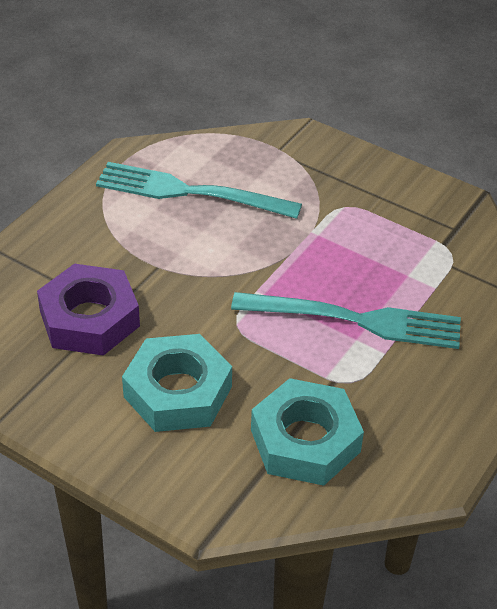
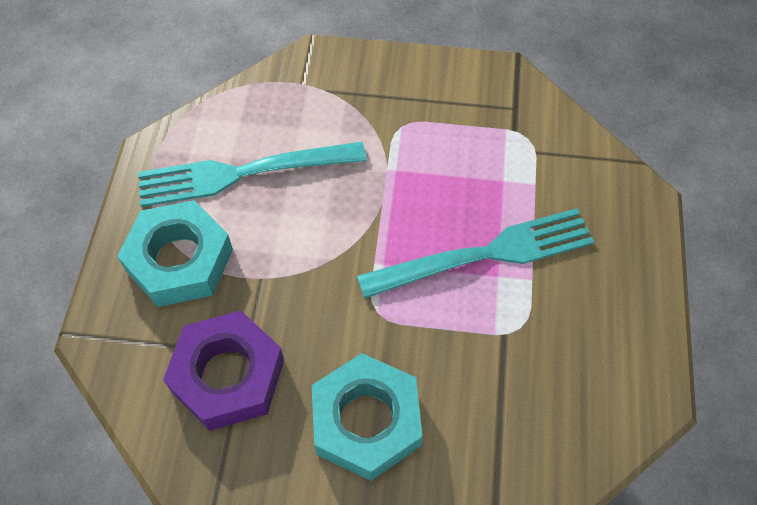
camera: 25 degrees left, 15 degrees up
(305, 441) = (517, 417): turquoise nut -> turquoise nut (179, 260)

